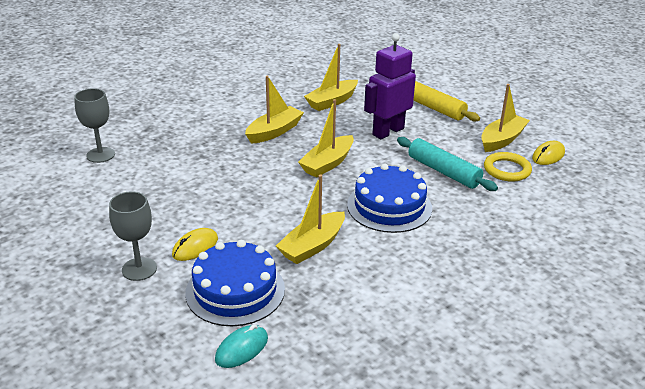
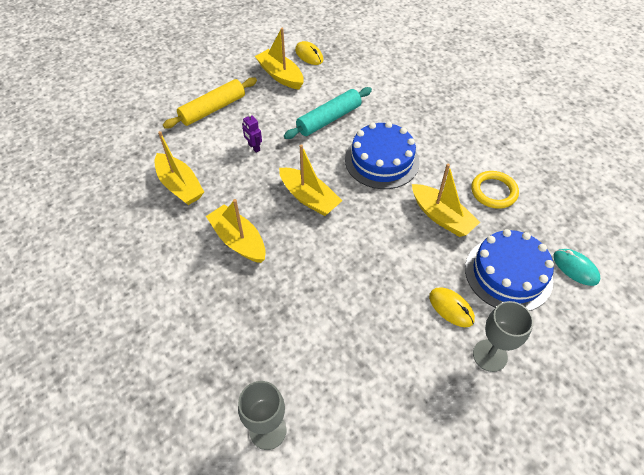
camera: 85 degrees left, 20 degrees up
(388, 131) = (254, 147): purple robot -> purple robot, size x0.43
(507, 170) = (328, 82): yellow ring -> yellow ring (493, 192)

